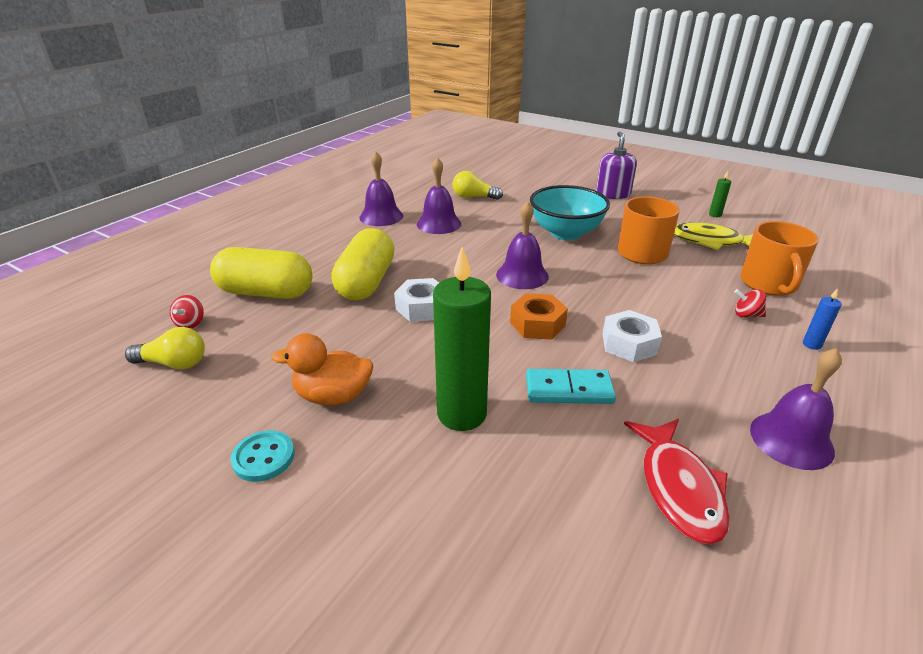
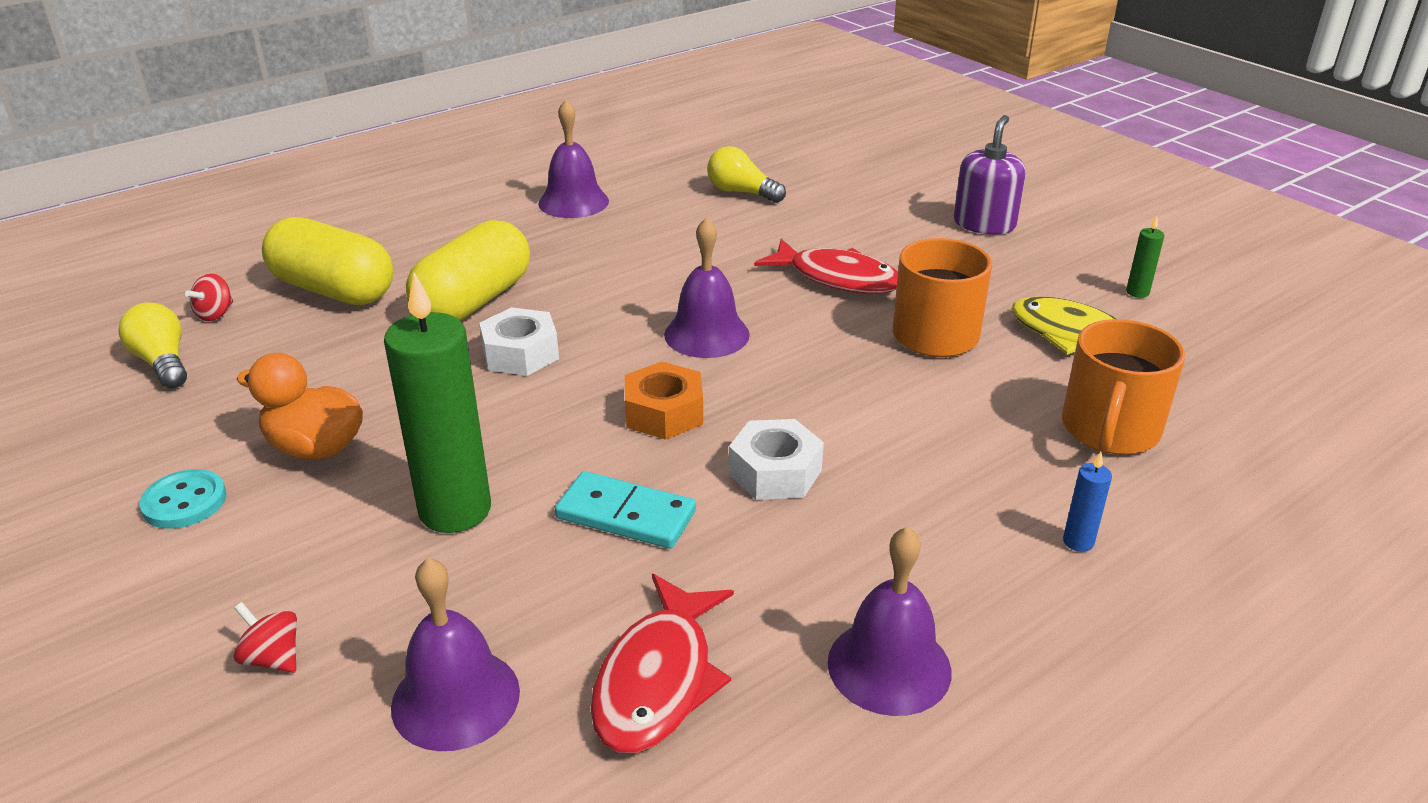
camera: 20 degrees right, 0 degrees up
(174, 363) = (163, 362): yellow light bulb -> yellow light bulb turned 150 degrees counterclockwise
(439, 224) = (649, 228): purple bell -> purple bell (455, 698)
(565, 233) = (837, 278): turquoise bowl -> red fish
(746, 315) = (1014, 471): red spinning top -> red spinning top (273, 658)

